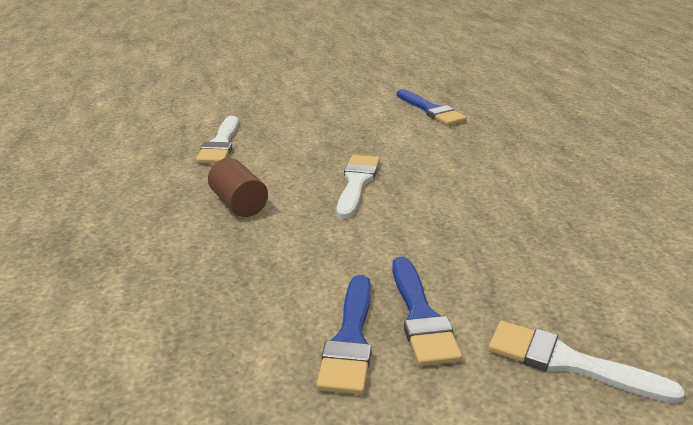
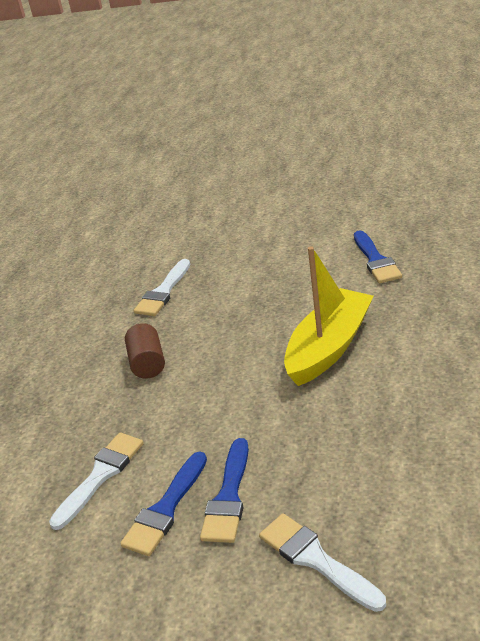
camera: 25 degrees right, 5 degrees up
(356, 183) = (254, 350): white brush -> white brush (100, 476)
(435, 175) = (329, 347): none -> yellow boat

